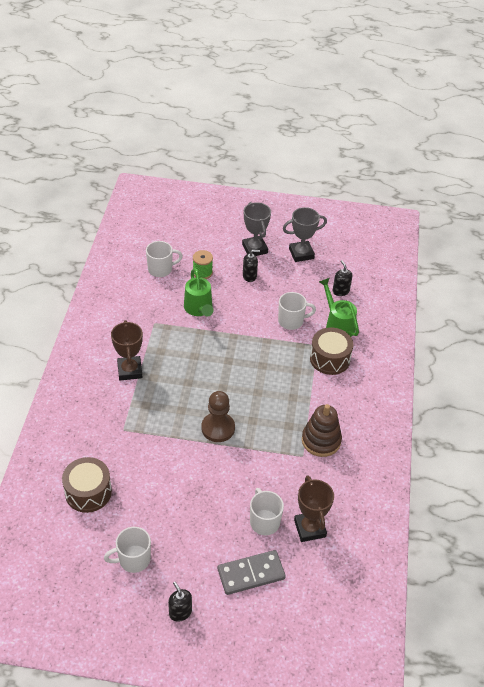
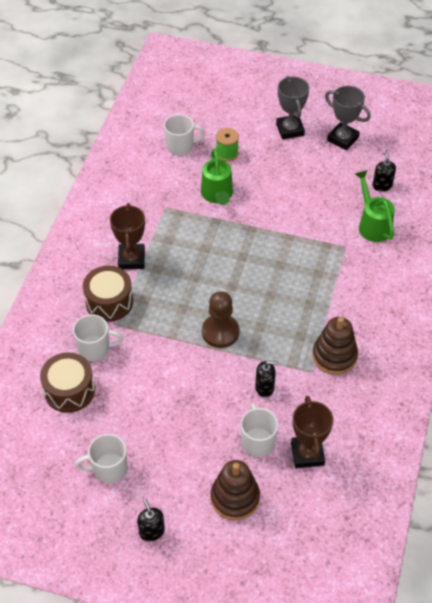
camera: 10 degrees right, 5 degrees up
(249, 276) = (279, 161): black soap dispenser -> black soap dispenser (264, 387)
(251, 574) = (235, 498): grey domino -> brown stacking toy
(291, 321) = (320, 216): white mug -> white mug (95, 348)
(301, 254) = (342, 139): grey trophy -> grey trophy turned 45 degrees clockwise
(330, 359) = (358, 263): brown drum -> brown drum (109, 302)

